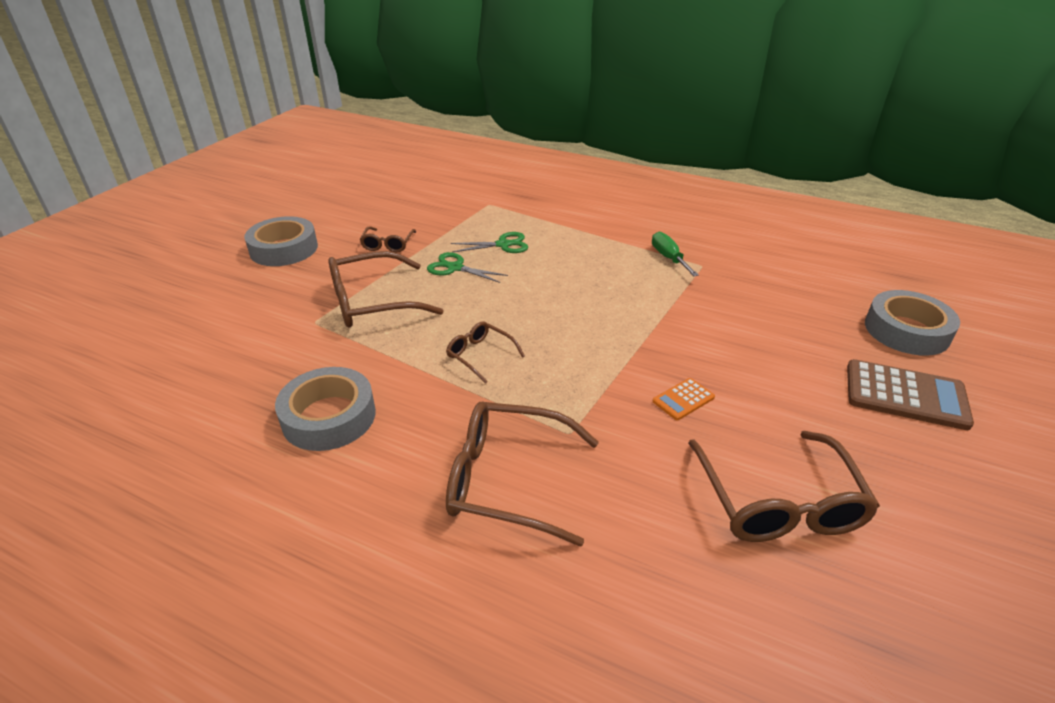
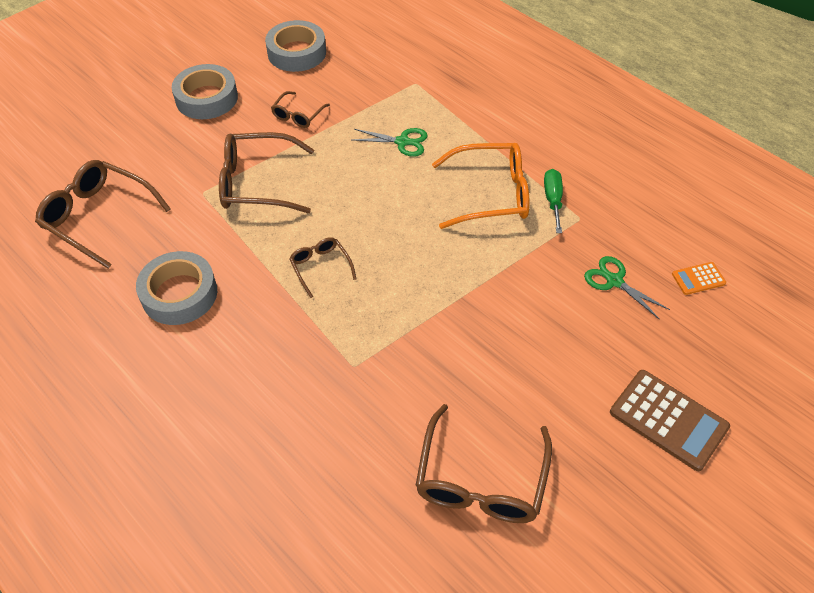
camera: 20 degrees right, 15 degrees up
(455, 268) = (345, 160): green scissors -> green scissors (614, 281)
(509, 480) = (286, 393): brown glasses -> brown glasses (99, 217)
(610, 265) = (490, 194): none -> orange glasses
(683, 399) = (465, 363): orange calculator -> orange calculator (698, 279)
(906, 330) = (728, 353): grey tape -> grey tape (297, 52)

